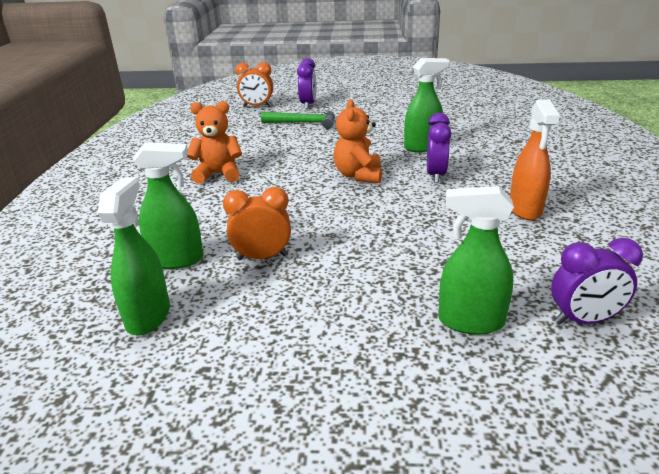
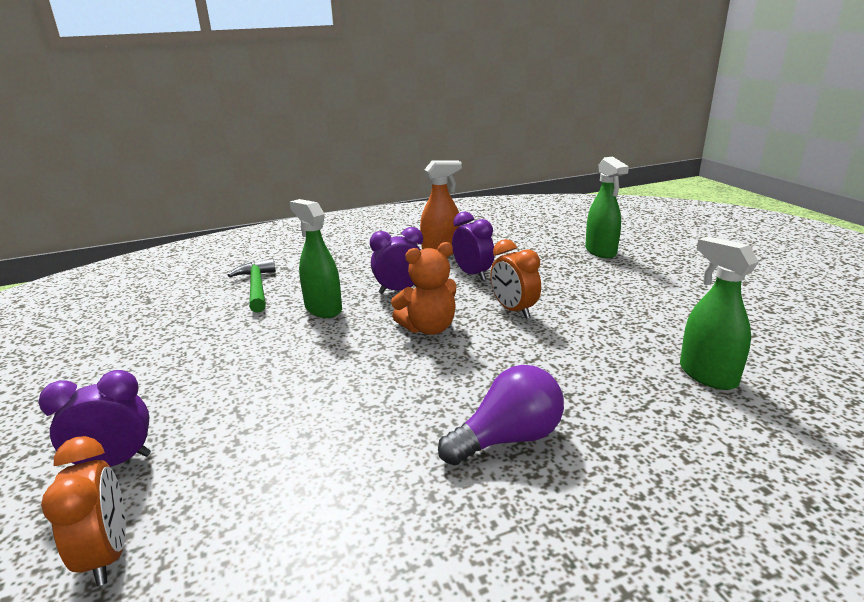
camera: 115 degrees left, 5 degrees down
(148, 316) = (780, 353): green spray bottle -> none
(218, 174) = (508, 439): orange teddy bear -> purple light bulb
(262, 257) = (638, 332): orange clock -> orange clock (514, 310)
(304, 123) = (238, 430): green hammer -> green hammer (256, 287)
(583, 320) = (560, 230): purple clock -> purple clock (472, 274)

